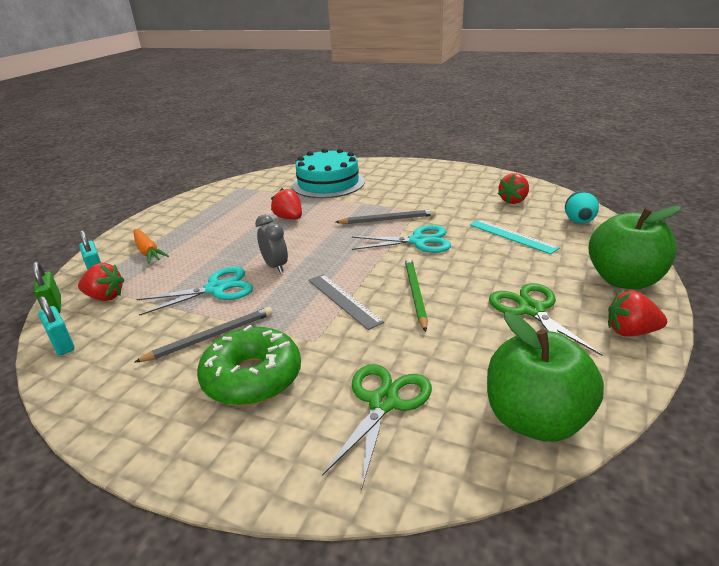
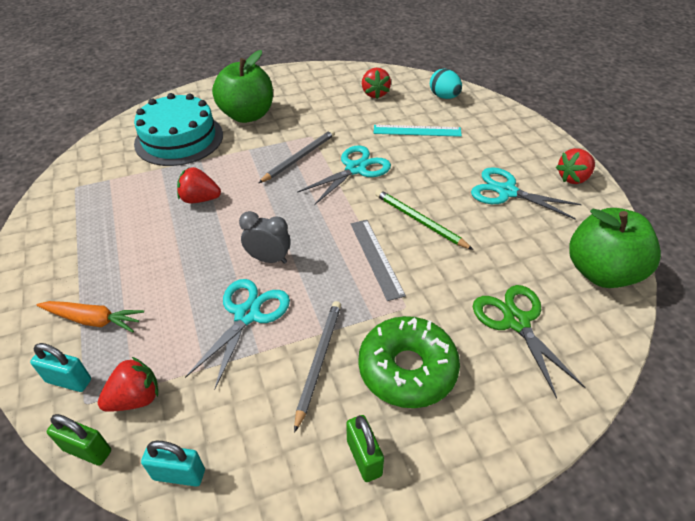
camera: 45 degrees left, 15 degrees up
(145, 407) = (364, 457): none -> green padlock
(343, 300) = (376, 258): grey ruler -> grey ruler turned 60 degrees clockwise
(532, 310) = (506, 192): green scissors -> turquoise scissors
(624, 280) = (526, 138): green apple -> green apple (247, 115)

